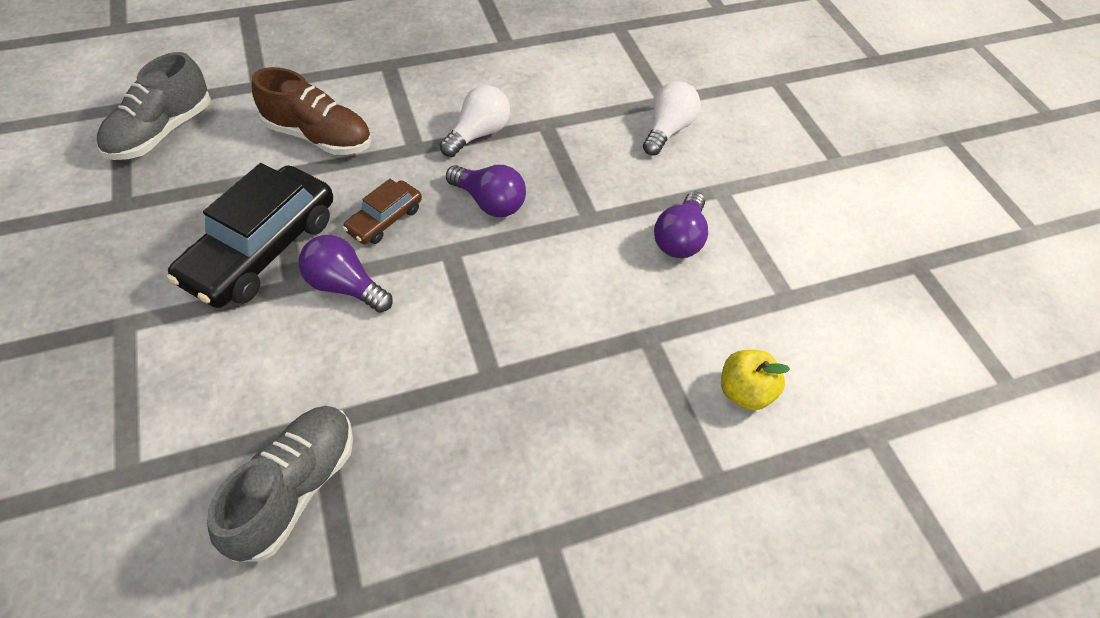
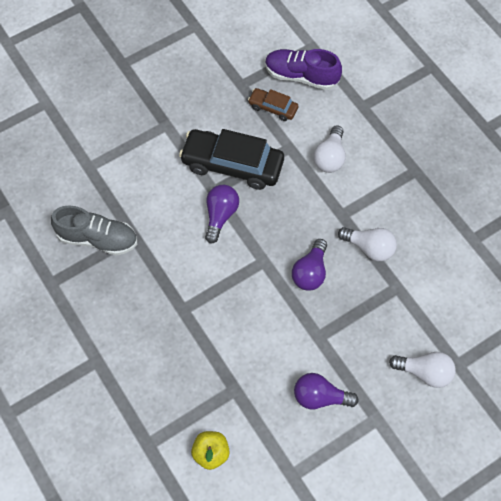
camera: 80 degrees right, 10 degrees up
(162, 132) = (301, 76): grey shoe -> purple shoe
(319, 136) = (330, 157): brown shoe -> white light bulb
(384, 220) = (275, 218): brown car -> brown car (273, 108)

